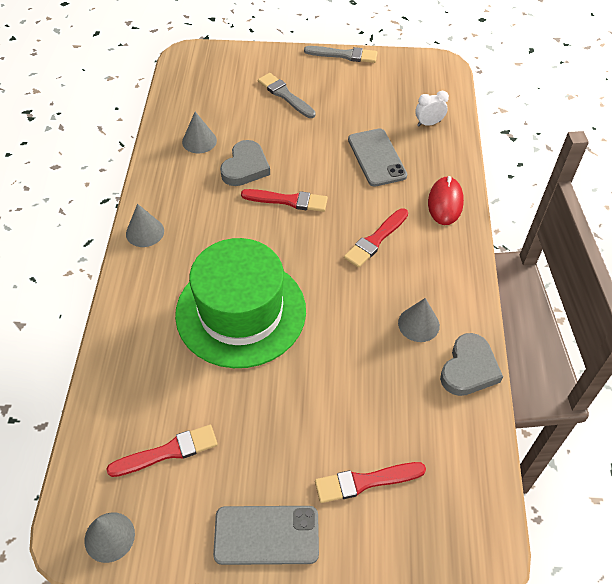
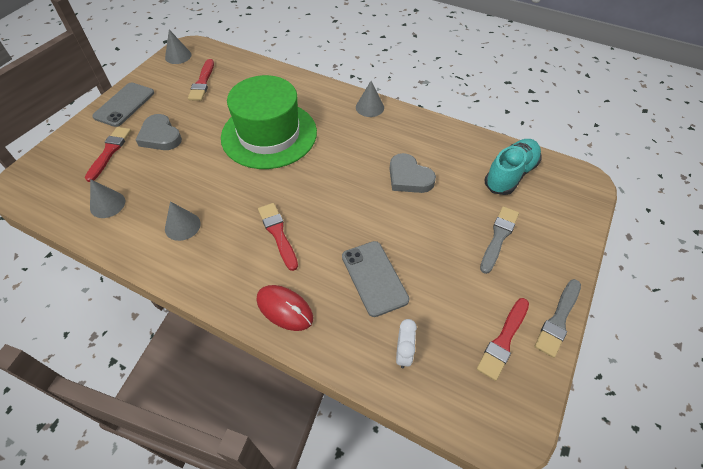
camera: 115 degrees right, 0 degrees up
(199, 141) = (455, 158): grey cone -> grey cone (107, 204)
(203, 100) = (510, 175): none -> turquoise shoe
(285, 95) = (498, 237): grey brush -> grey brush turned 45 degrees counterclockwise
(288, 200) = (355, 192): red brush -> red brush (503, 340)
(376, 157) = (374, 278): grey phone -> grey phone turned 60 degrees clockwise
(469, 369) = (123, 239): grey heart -> grey heart (160, 136)

